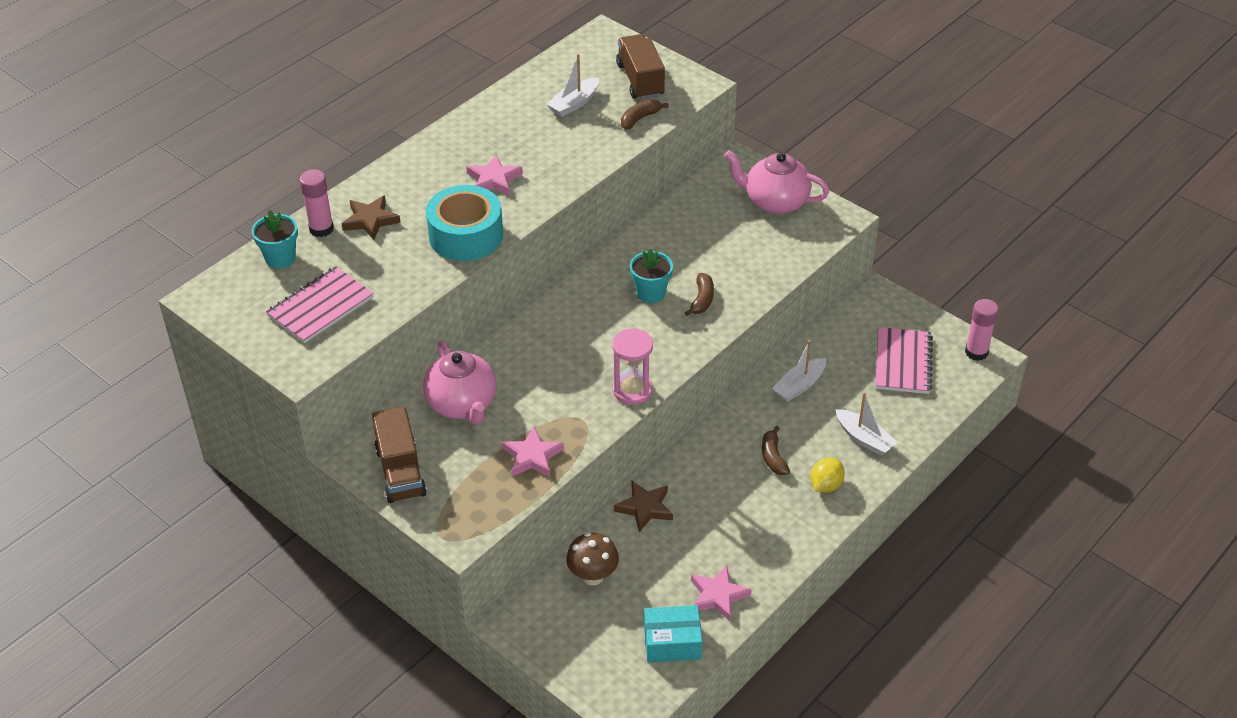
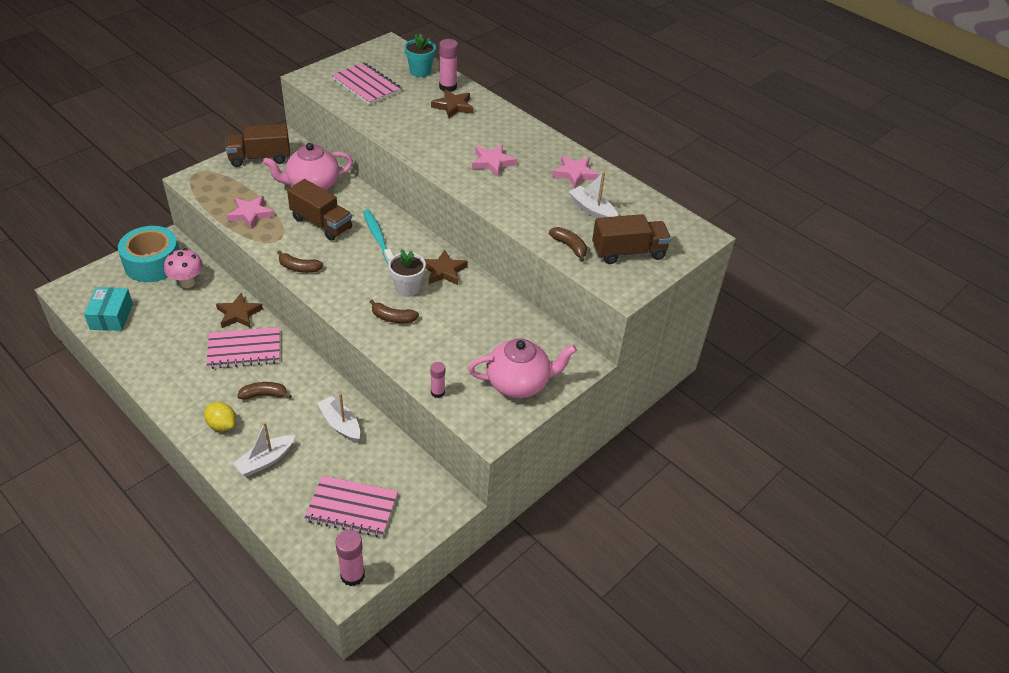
camera: 90 degrees right, 0 degrees up
(466, 235) = (427, 146): turquoise tape -> turquoise tape (153, 263)
(542, 383) = (321, 223): none -> brown truck
(563, 328) = (378, 238): none -> turquoise toothbrush
(593, 576) = (187, 282): brown mushroom -> pink mushroom
(615, 266) = (444, 271): none -> brown star
(632, 390) = (299, 268): pink hourglass -> brown banana
(651, 293) = (407, 288): turquoise flower pot -> white flower pot
(706, 490) = (244, 349): none -> pink notebook
(718, 596) = (140, 345): pink star -> pink star (574, 174)
(775, 202) = (519, 383): pink teapot -> pink teapot turned 60 degrees clockwise
(802, 256) = (437, 392): none -> pink glue stick

